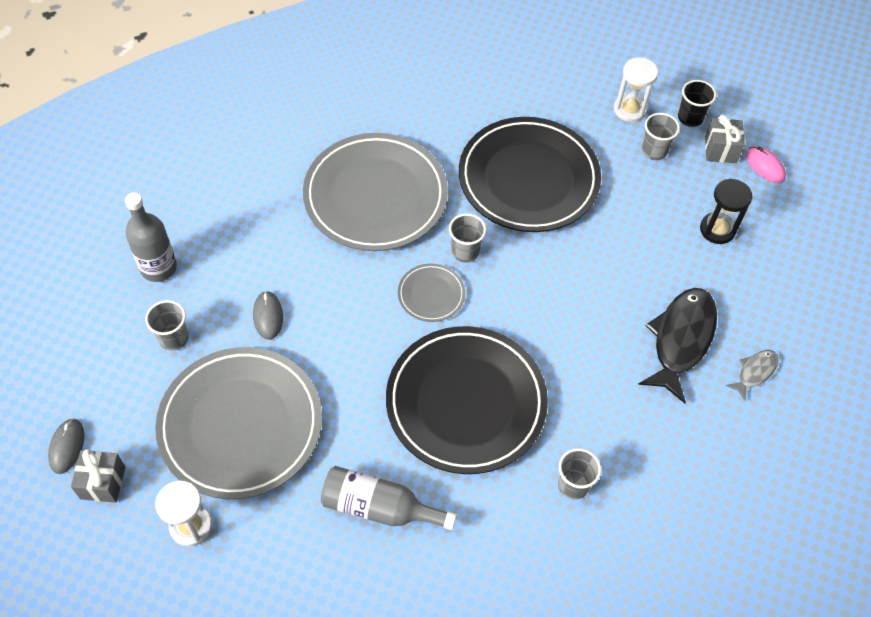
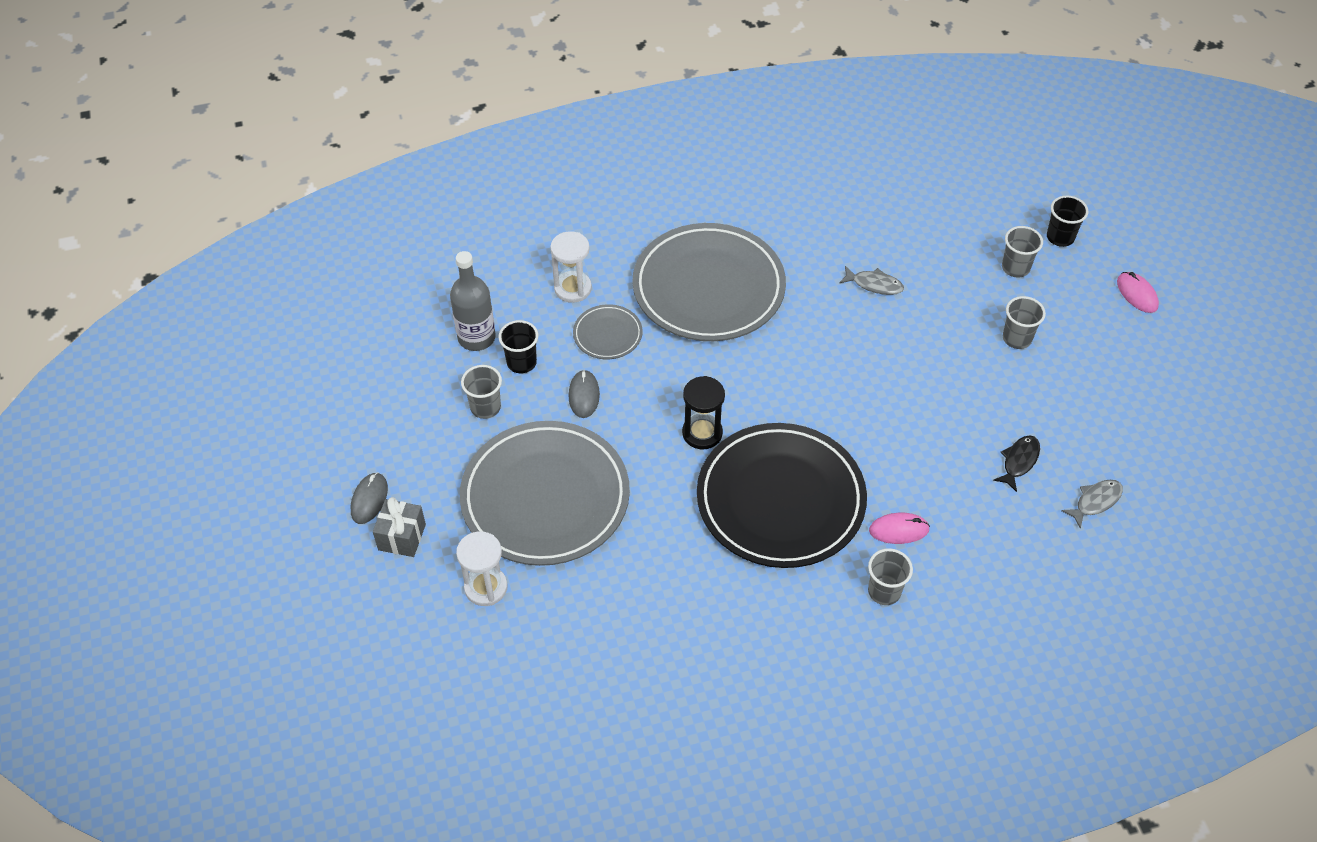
camera: 10 degrees right, 5 degrees down
(204, 289) = (521, 362): none -> black cup
(379, 507) = (678, 591): grey bottle -> none
(431, 294) = (756, 390): grey plate -> grey plate (607, 334)
(465, 251) = (797, 351): grey cup -> grey cup (1017, 338)
(528, 179) = (874, 284): black plate -> grey fish
(579, 421) = (899, 530): none -> pink mouse
(630, 109) = (994, 223): white hourglass -> white hourglass (573, 288)
(681, 340) = (1019, 461): black fish -> black fish, size x0.50
(717, 229) = (1074, 354): black hourglass -> black hourglass (702, 433)
(720, 150) = (1089, 273): grey gift -> none

